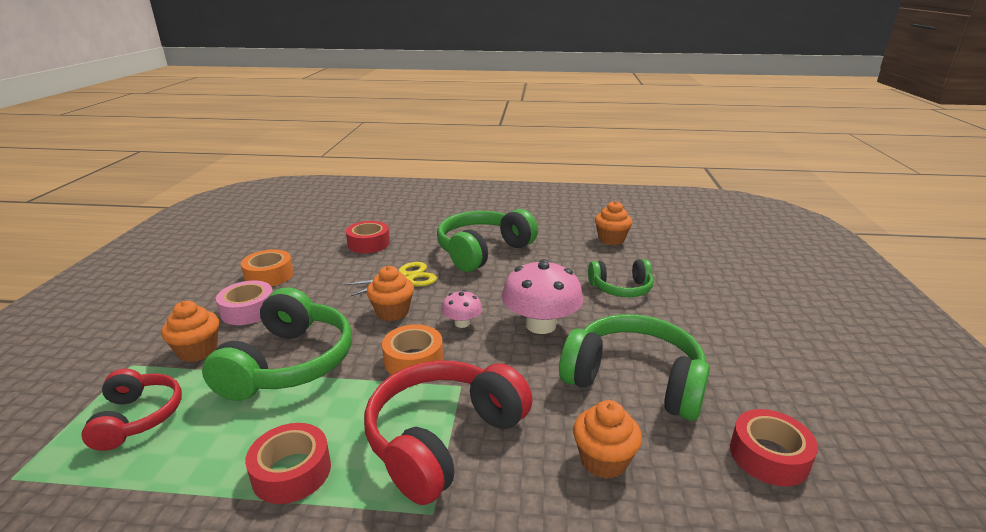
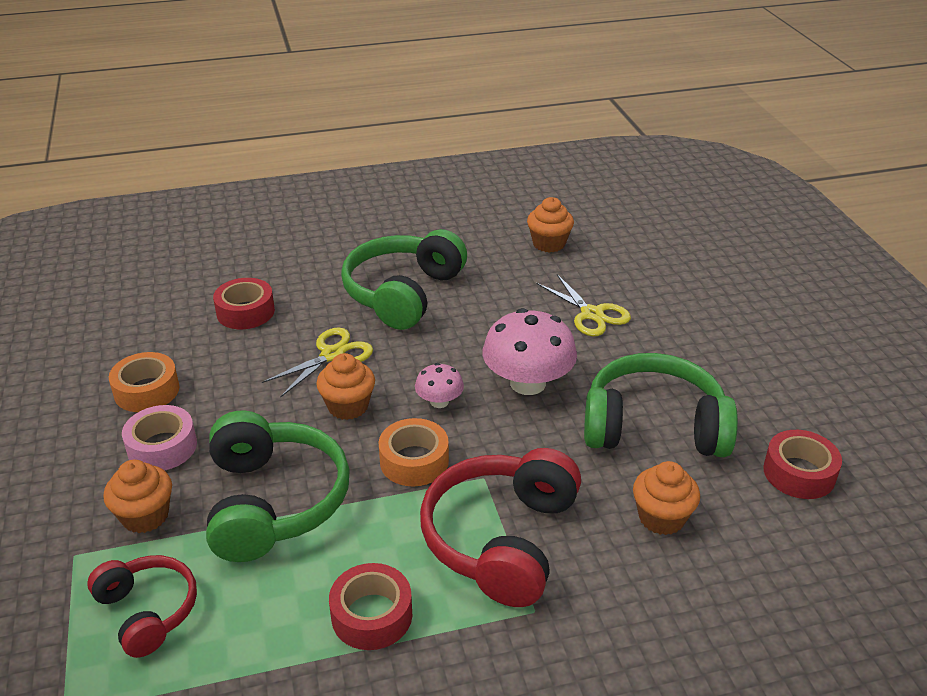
camera: 20 degrees left, 10 degrees up
(621, 288) = (591, 314): green headphones -> yellow scissors

